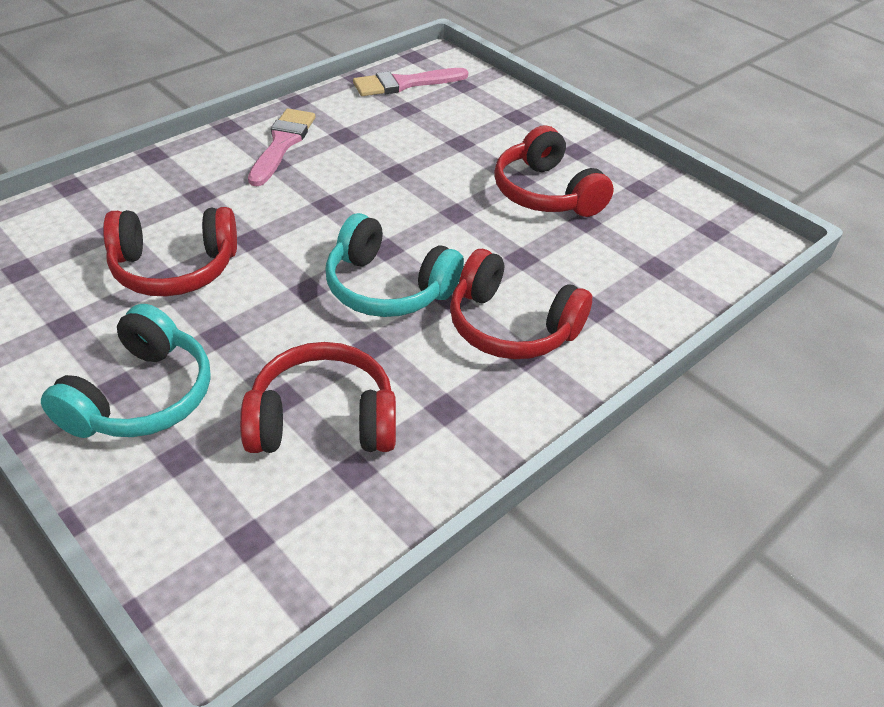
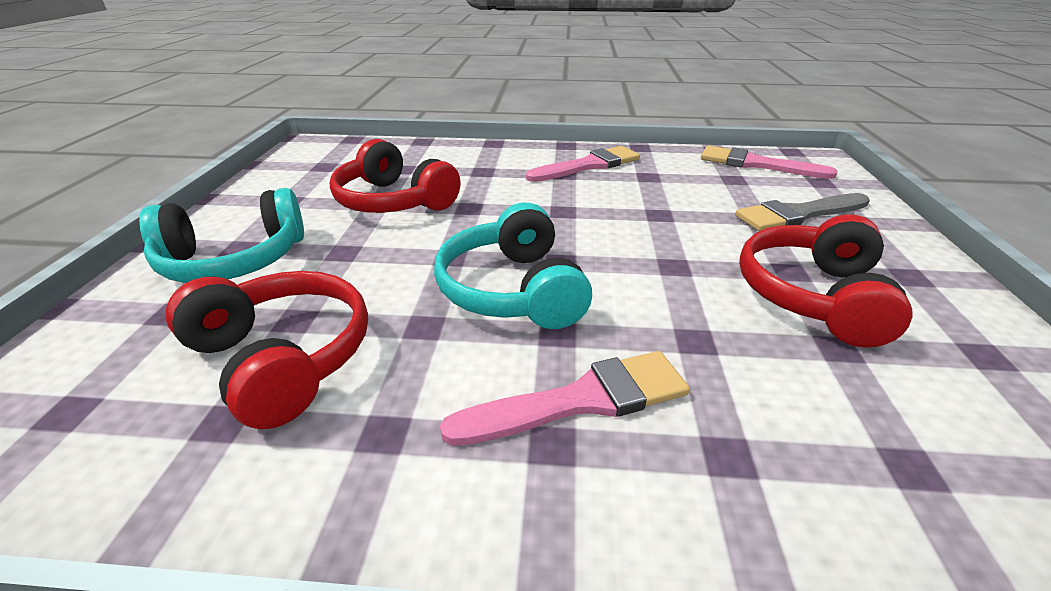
camera: 50 degrees right, 10 degrees down
(479, 127) = (798, 214): none -> grey brush
(511, 326) = (581, 400): red headphones -> pink brush

